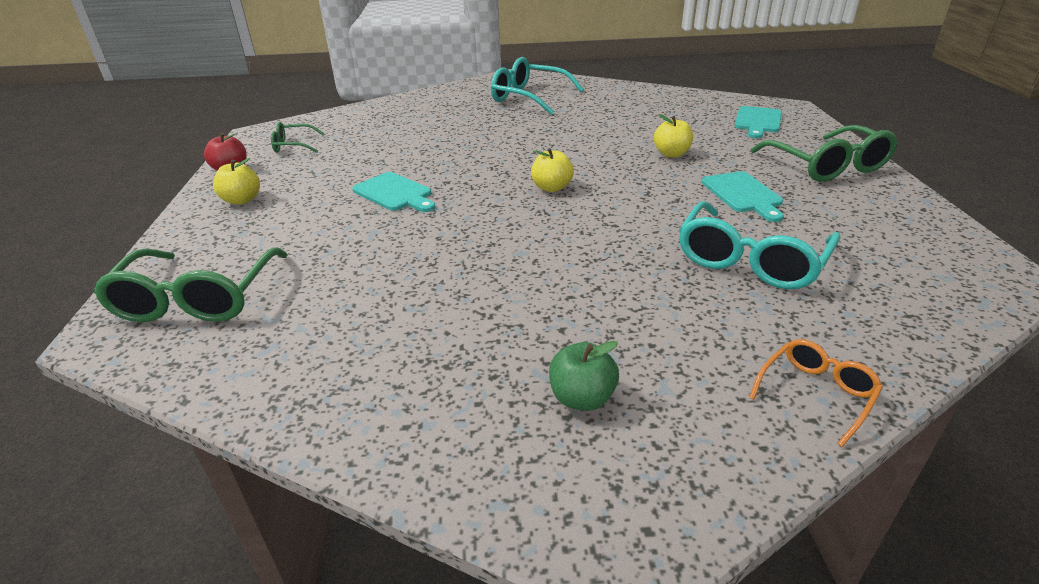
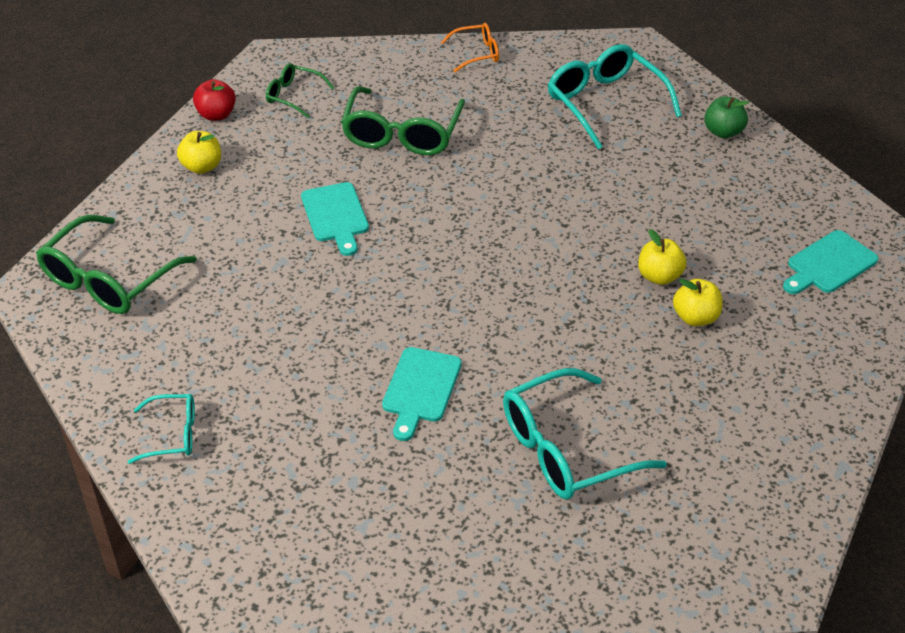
camera: 30 degrees right, 10 degrees up
(379, 398) = (173, 435): none -> turquoise glasses
(551, 188) = (484, 273): yellow apple -> yellow apple (695, 317)
(582, 398) = (300, 503): green apple -> green apple (723, 132)
(743, 194) = (662, 369): turquoise cutting board -> turquoise cutting board (420, 389)
(816, 393) = (462, 586): orange glasses -> orange glasses (477, 53)
(827, 166) = (807, 372): green glasses -> green glasses (402, 134)

